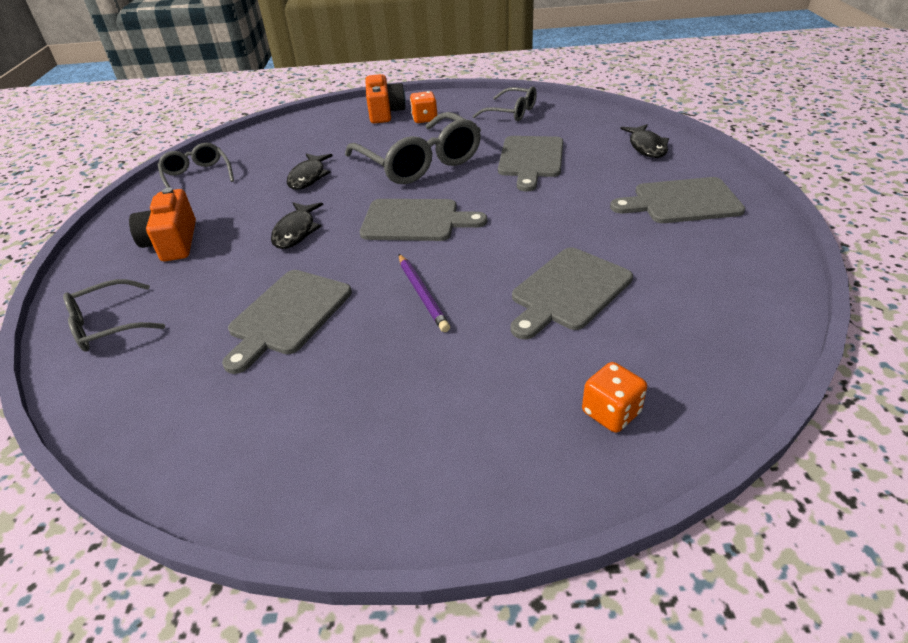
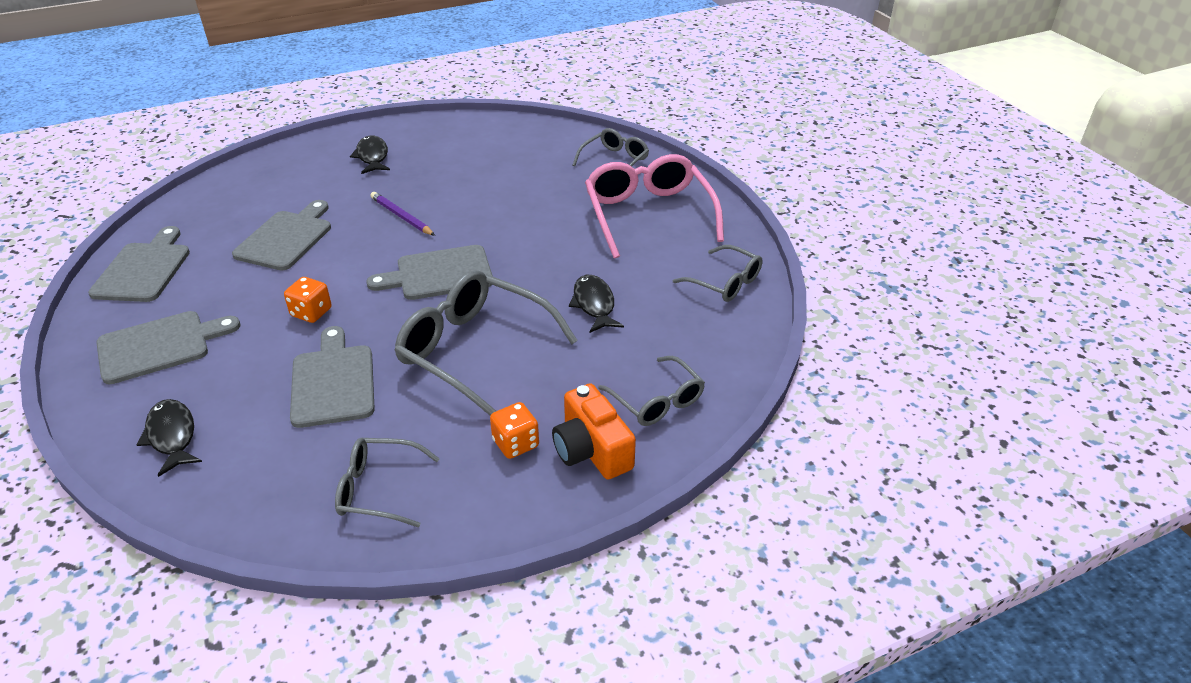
camera: 155 degrees right, 0 degrees up
(172, 242) = (649, 215): orange camera -> pink glasses
(287, 315) = (494, 187): grey cutting board -> grey cutting board (144, 269)
(296, 231) = (546, 244): black fish -> black fish (372, 157)
(328, 125) = (656, 400): none -> grey glasses
(611, 412) = (262, 180): orange dice -> orange dice (311, 312)

